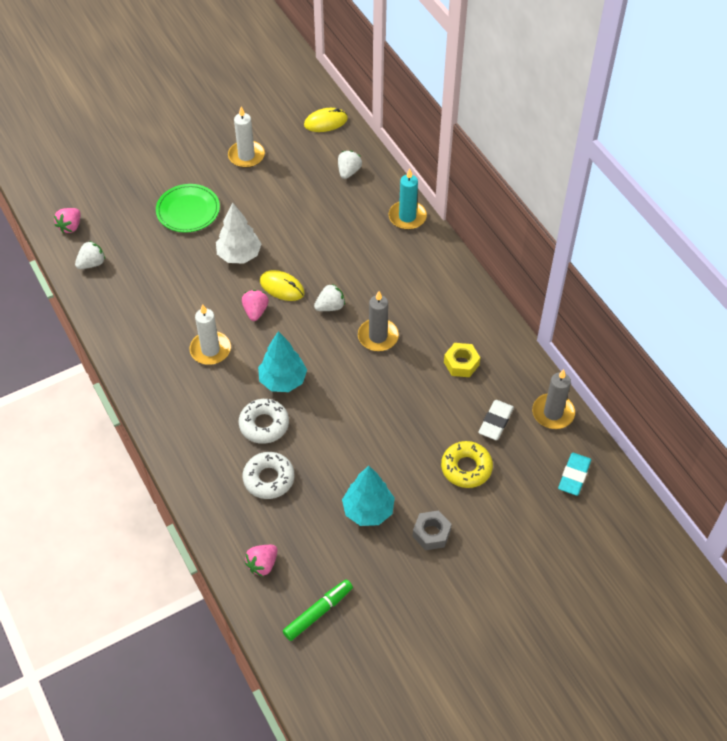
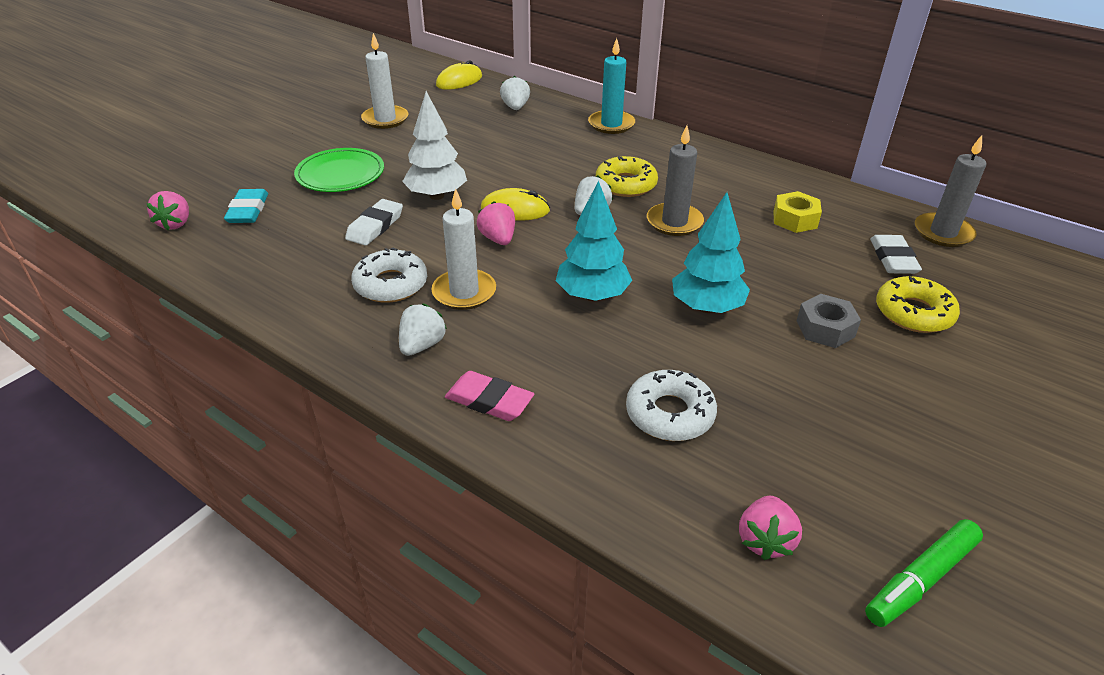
camera: 25 degrees left, 15 degrees down
(92, 263) = (227, 251): white strawberry -> white strawberry (422, 345)
(182, 433) = (489, 400): none -> pink eraser
(186, 272) = (375, 226): none -> white eraser
(264, 425) = (607, 351): white donut -> white donut (391, 284)
(318, 612) = (920, 579): green marker -> green marker turned 150 degrees counterclockwise
(368, 510) = (846, 403): turquoise tree -> turquoise tree (706, 307)
(371, 288) = (626, 184): none -> yellow donut
(431, 533) = (957, 400): grey nut -> grey nut (825, 329)
(574, 476) = (1038, 281): turquoise eraser -> turquoise eraser (248, 210)

